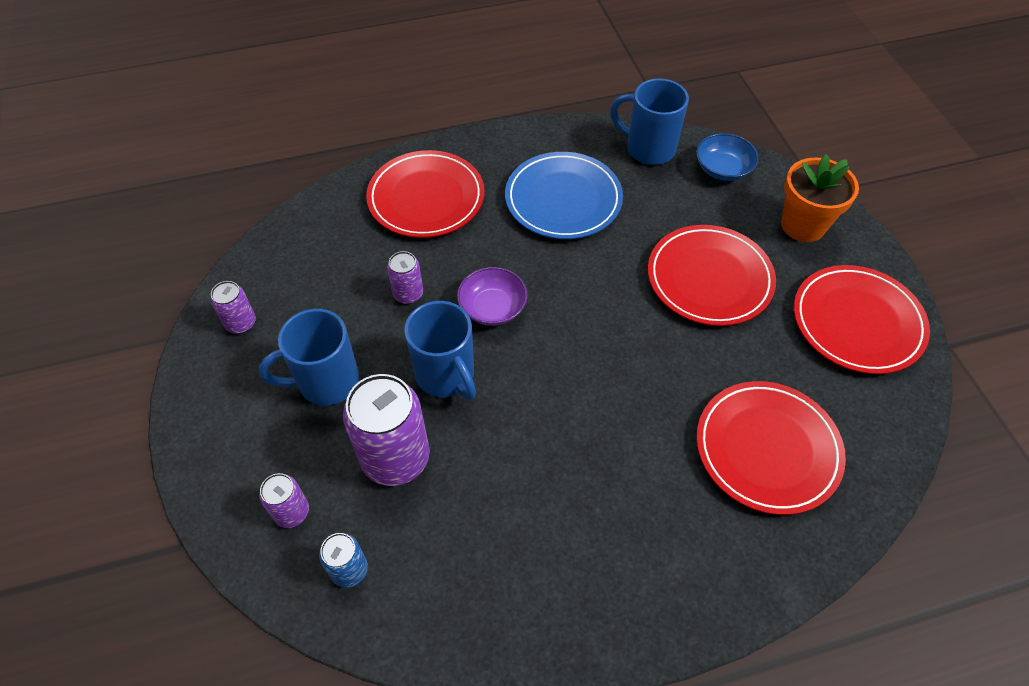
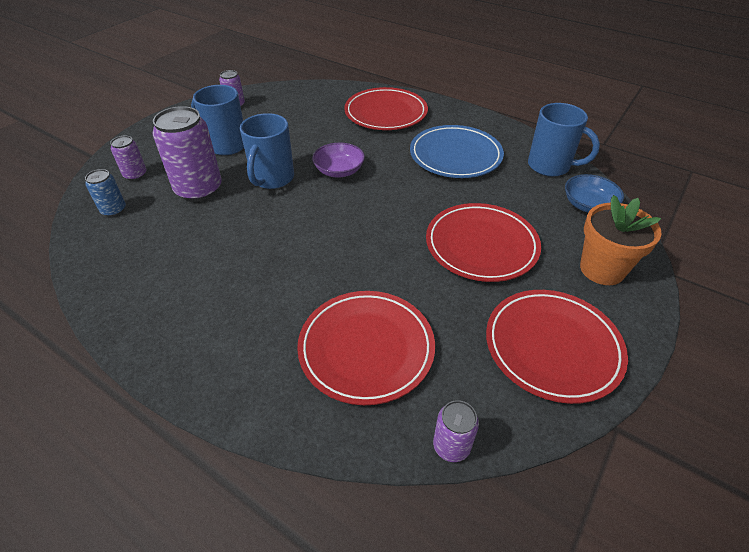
camera: 50 degrees right, 10 degrees down
(408, 294) = (313, 140): purple can -> purple can (451, 446)
(648, 148) = (550, 166): blue mug -> blue mug turned 135 degrees clockwise

